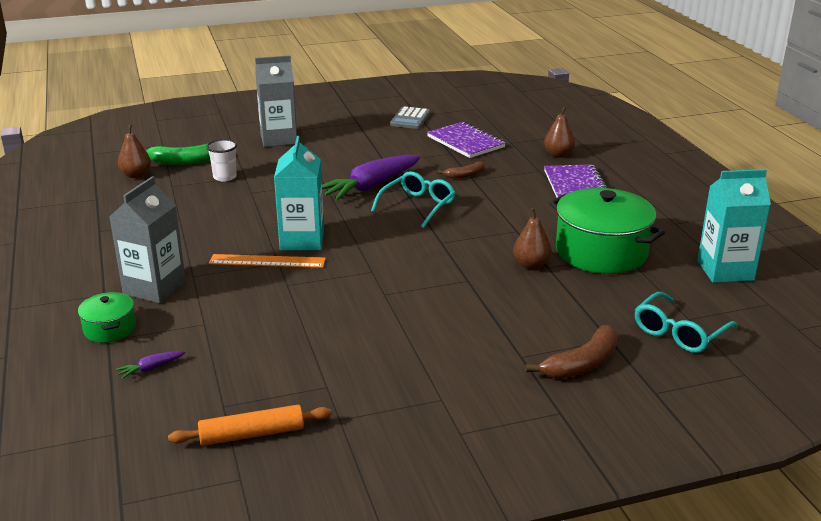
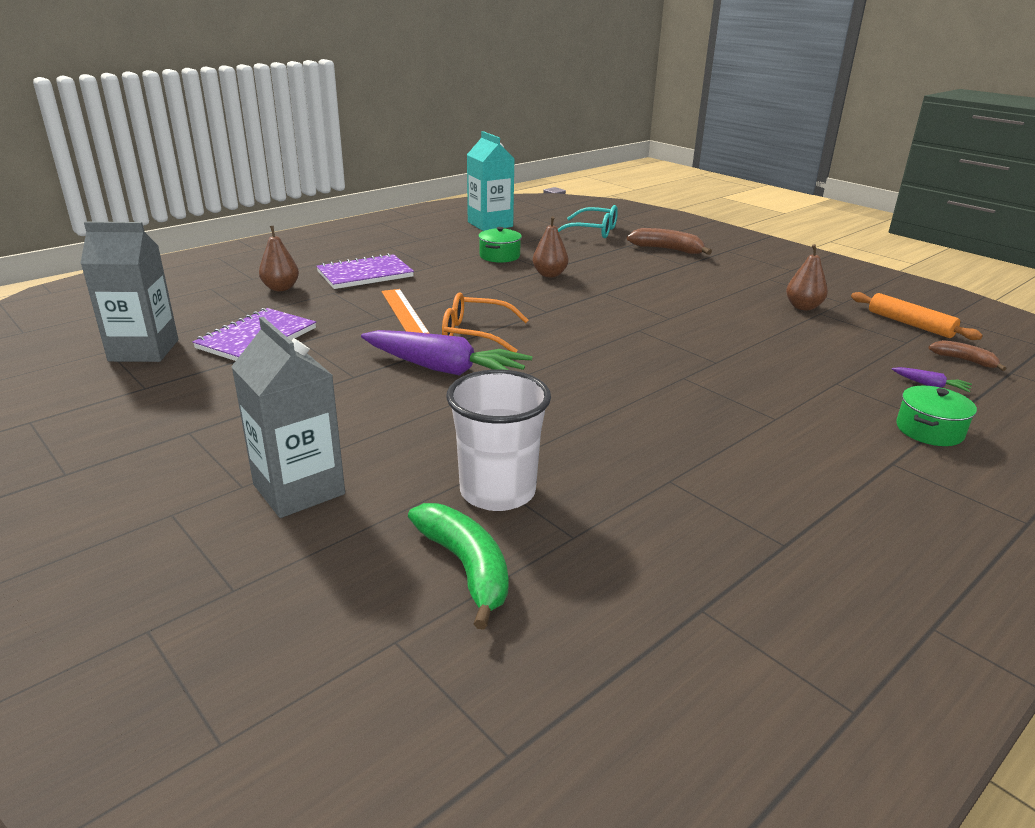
camera: 115 degrees left, 0 degrees up
(136, 175) = (568, 605): brown pear -> brown pear (803, 307)
(154, 288) = (831, 433): grey carton -> grey carton (144, 350)
(225, 177) = (497, 492): white cup -> white cup, size x1.73
(267, 261) = (688, 384): orange ruler -> orange ruler (404, 312)
(302, 240) = (622, 377): turquoise carton -> none
(410, 119) = (165, 390): grey calculator -> none
(418, 206) = (475, 334): turquoise glasses -> orange glasses
(465, 175) = (370, 324): brown banana -> brown banana (964, 360)
(601, 252) = (499, 256): green pot -> green pot, size x0.49

